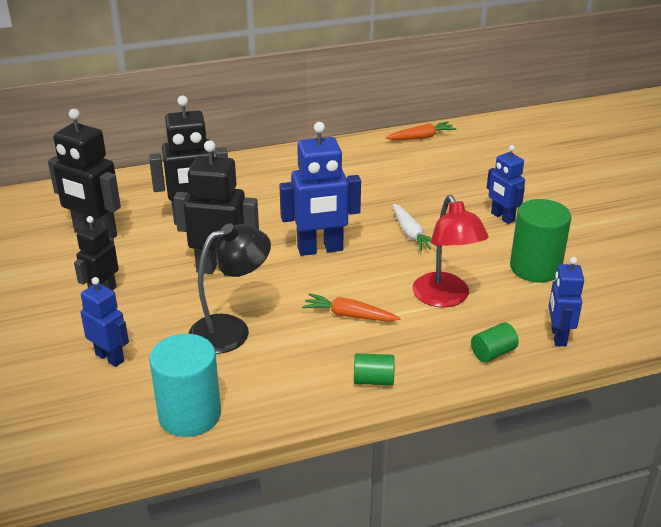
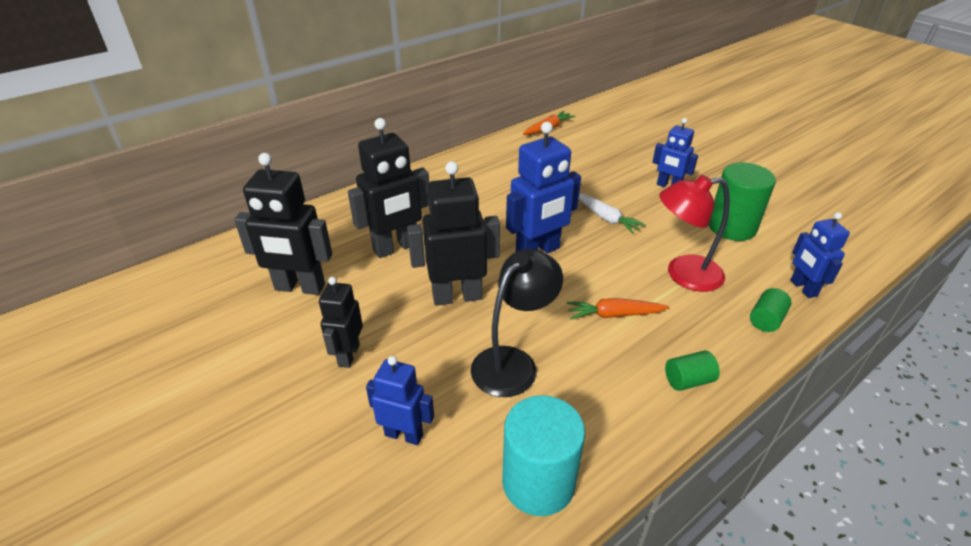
camera: 20 degrees left, 5 degrees up
(445, 298) = (683, 274): red lamp -> red lamp turned 120 degrees clockwise

